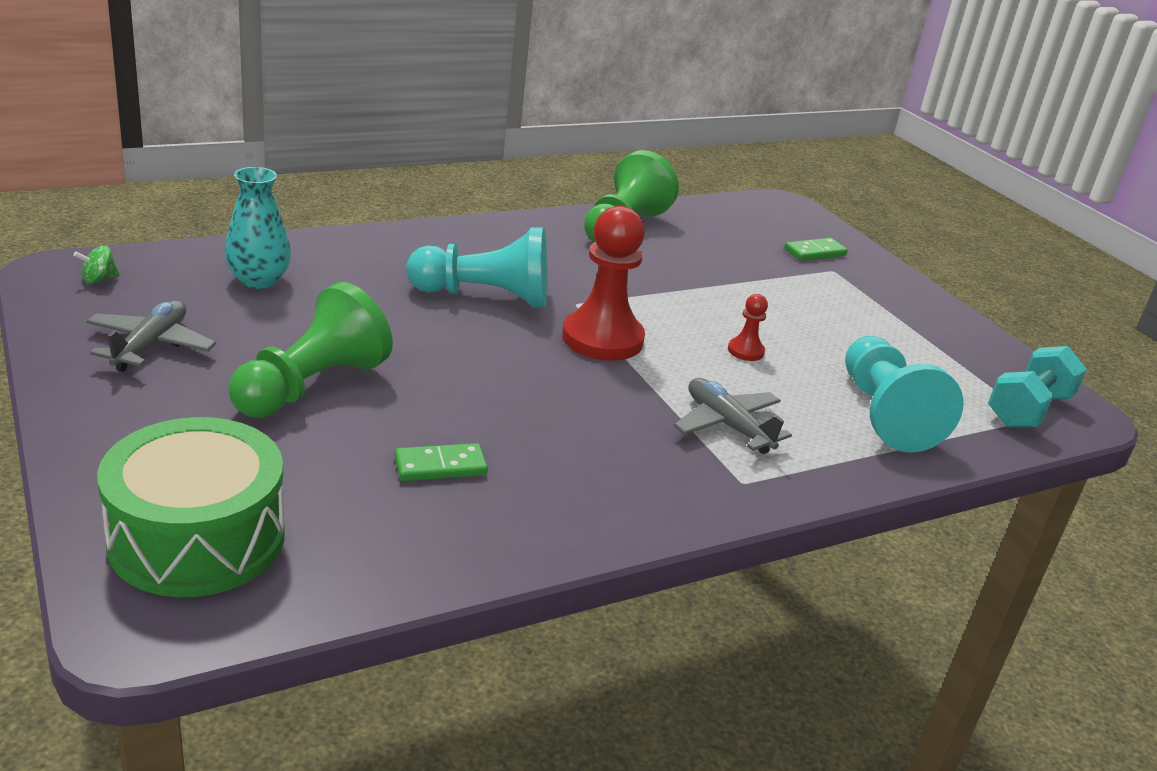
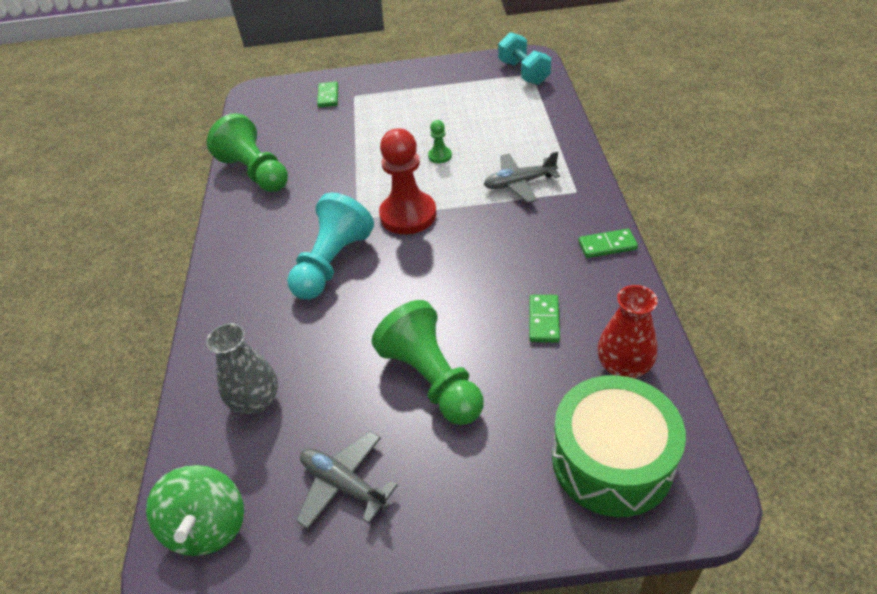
camera: 60 degrees left, 15 degrees up
(99, 279) = (208, 526): green spinning top -> green spinning top, size x2.22
(258, 280) = (256, 400): turquoise vase -> grey vase
(369, 544) = (623, 366): none -> red vase
(627, 520) = (607, 245): none -> green domino
(745, 351) = (440, 156): red pawn -> green pawn
(884, 414) = (518, 122): turquoise pawn -> none

